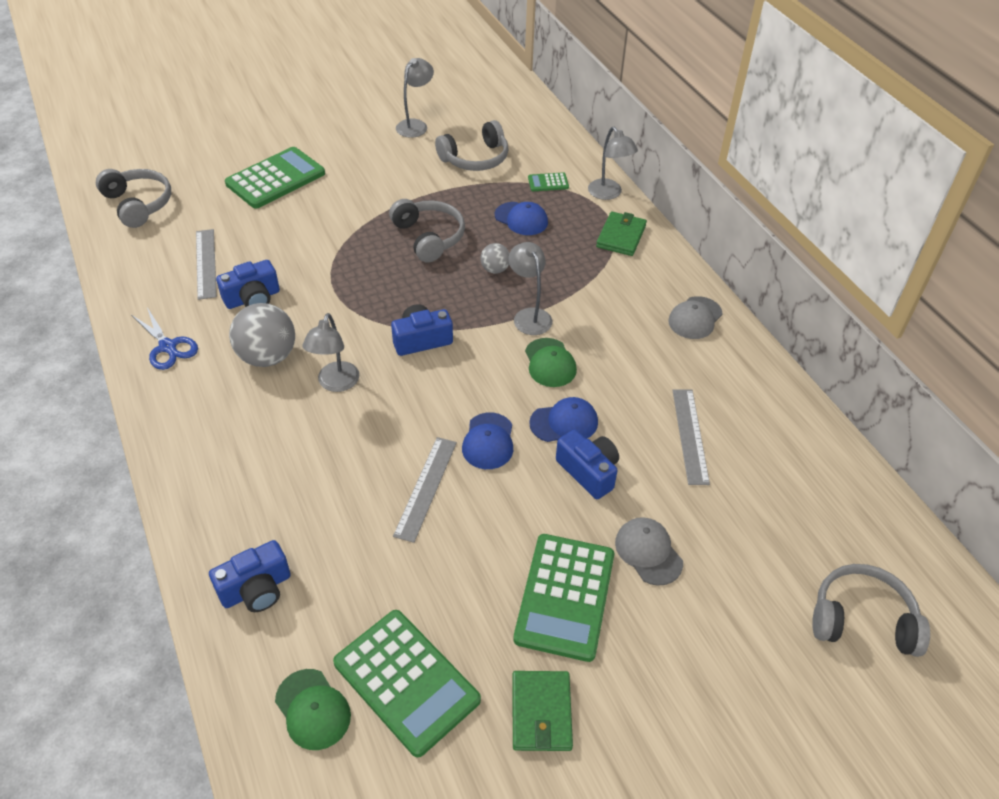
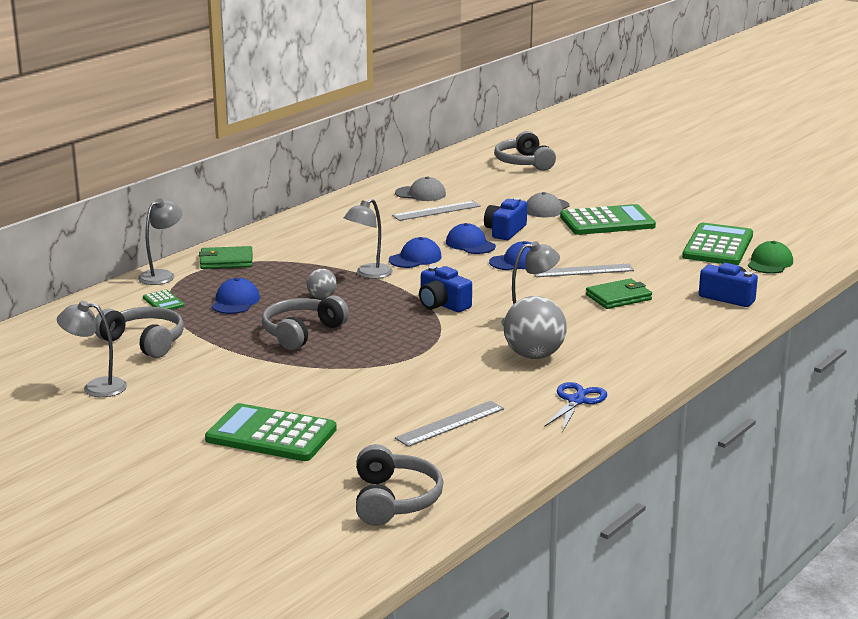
camera: 115 degrees left, 25 degrees down
(138, 204) = (394, 500): grey headphones -> grey headphones turned 150 degrees clockwise
(253, 298) = (473, 384): blue camera -> none
(541, 713) = (684, 215): green wallet -> green wallet (618, 297)
(550, 363) = (415, 258): green cap -> blue cap
(695, 318) = (311, 224): grey cap -> grey cap (420, 194)

